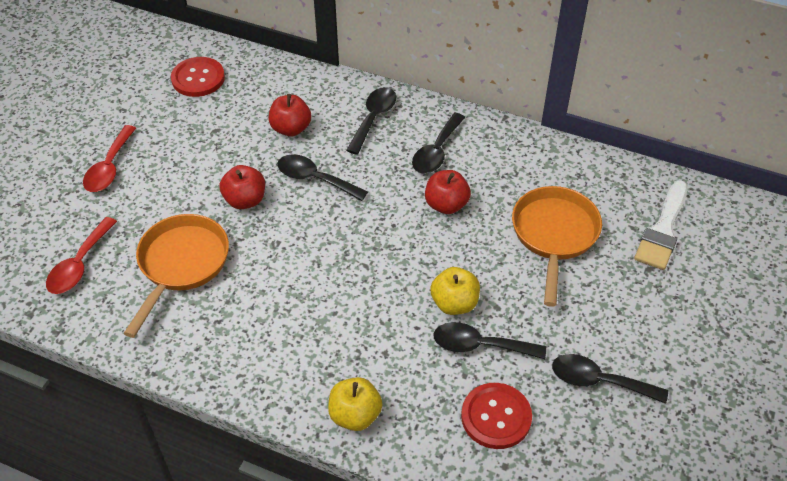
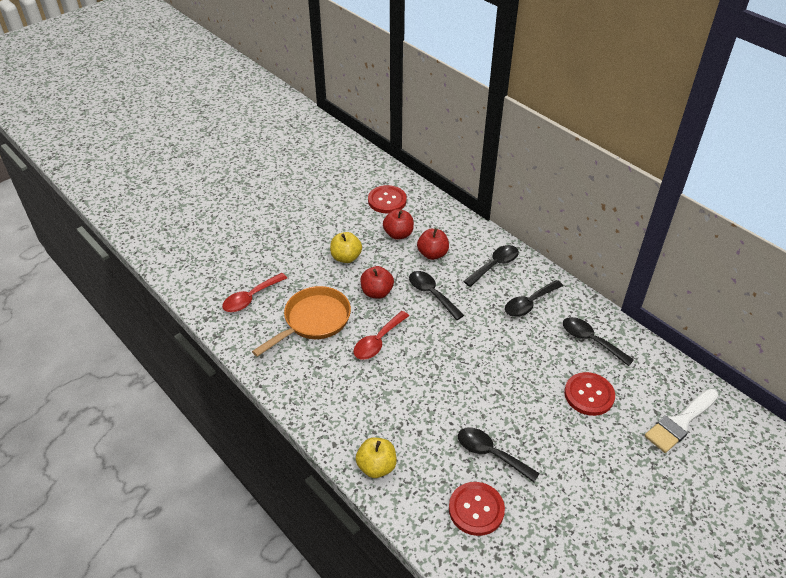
camera: 25 degrees right, 5 degrees down
(109, 167) = (300, 241): red spoon -> red spoon (378, 341)
(446, 205) = (517, 344): red apple -> red apple (398, 234)
(454, 303) = (487, 416): yellow apple -> yellow apple (346, 257)
(554, 235) = (589, 395): orange pan -> red button
(599, 381) = (568, 516): black spoon -> black spoon (590, 340)

